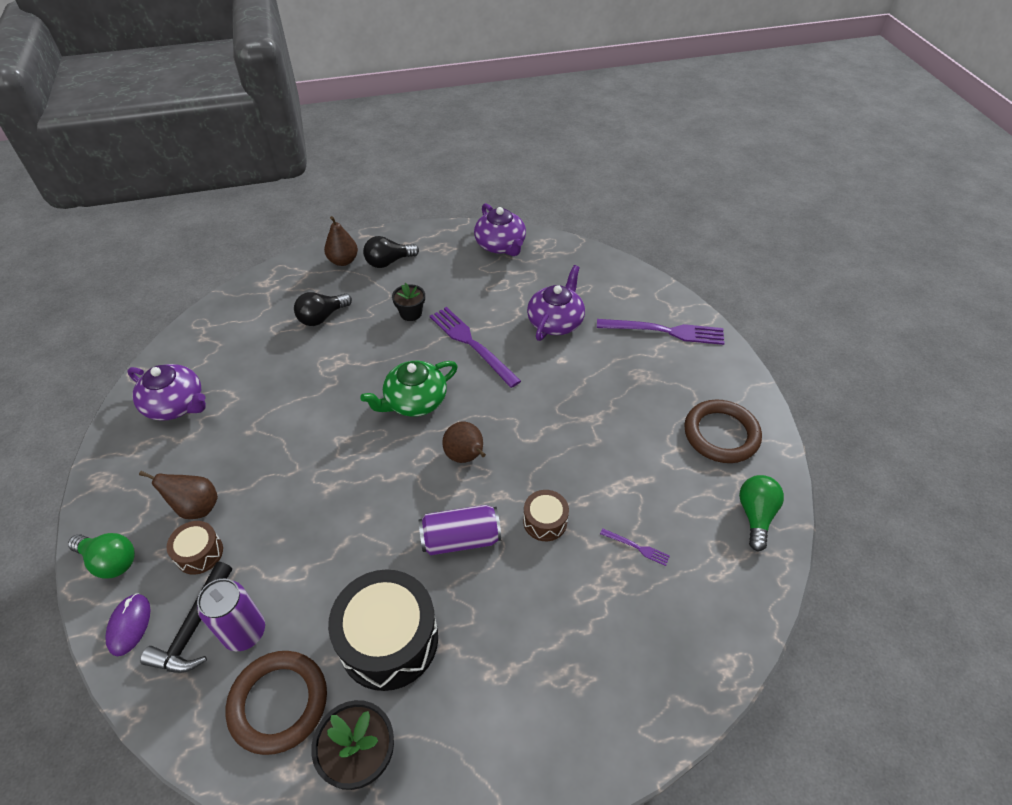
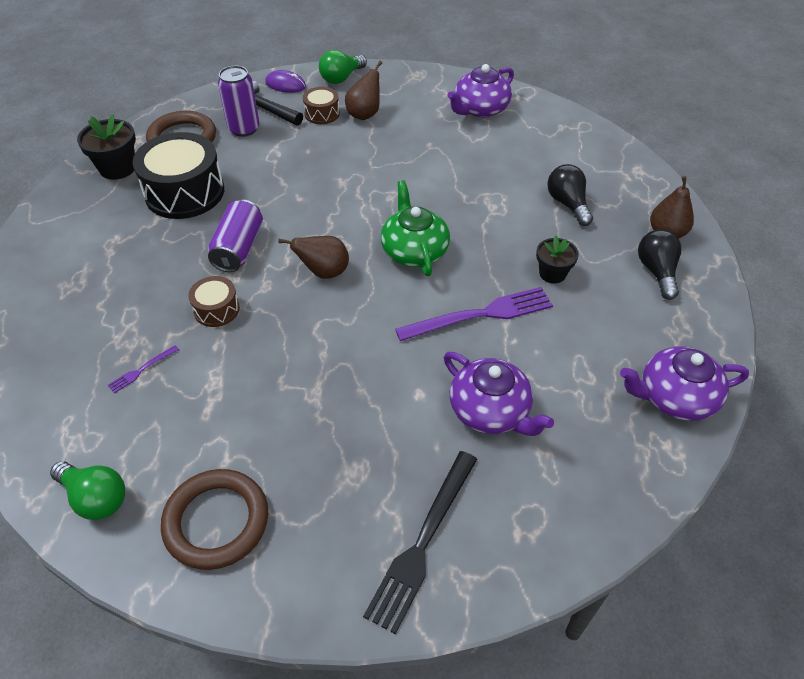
camera: 110 degrees right, 0 degrees up
(665, 331) = (422, 542): purple fork -> black fork

